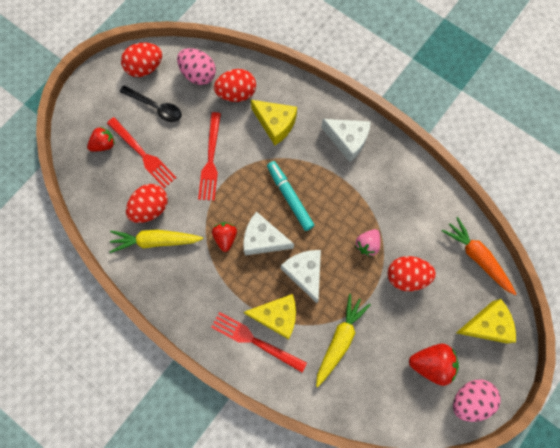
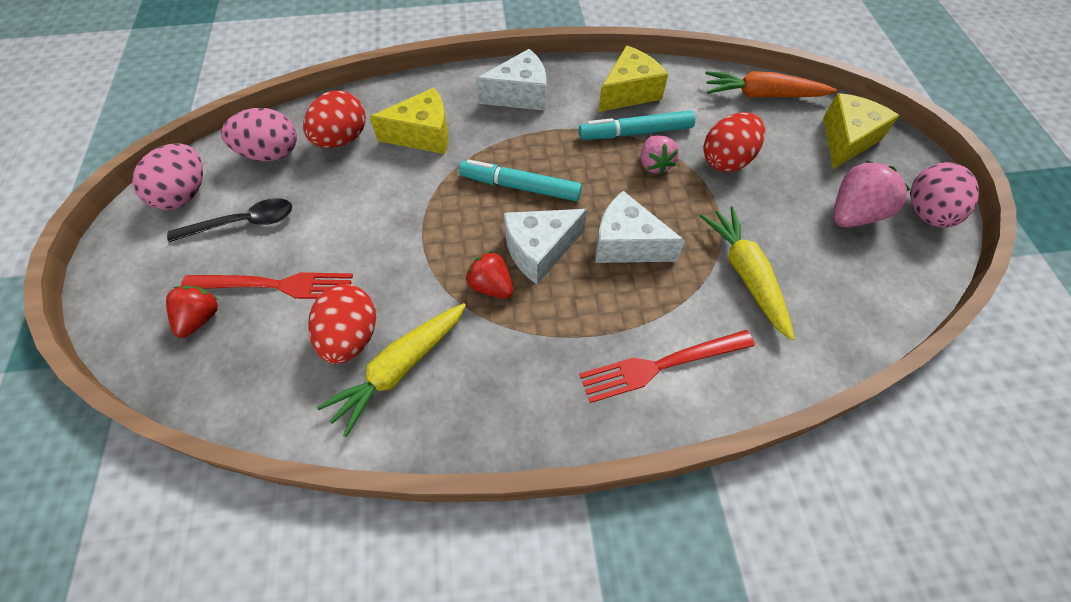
camera: 45 degrees left, 15 degrees down
(145, 68) = (185, 194): red egg -> pink egg
(210, 160) = (380, 223): red fork -> none
(277, 316) = (652, 314): yellow cheese -> yellow cheese (629, 92)
(379, 217) = (635, 133): none -> turquoise marker
(431, 363) = (853, 214): red strawberry -> pink strawberry

